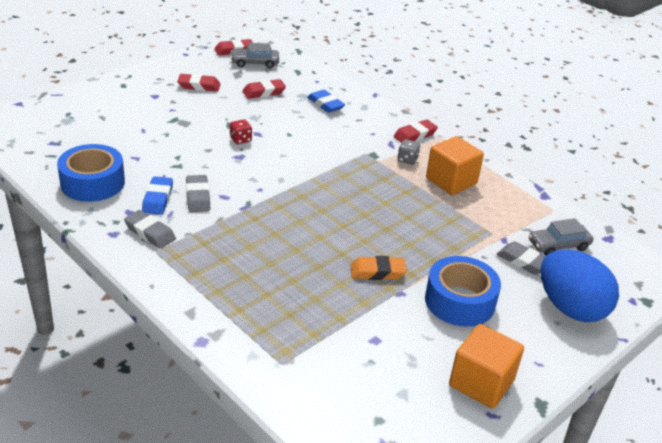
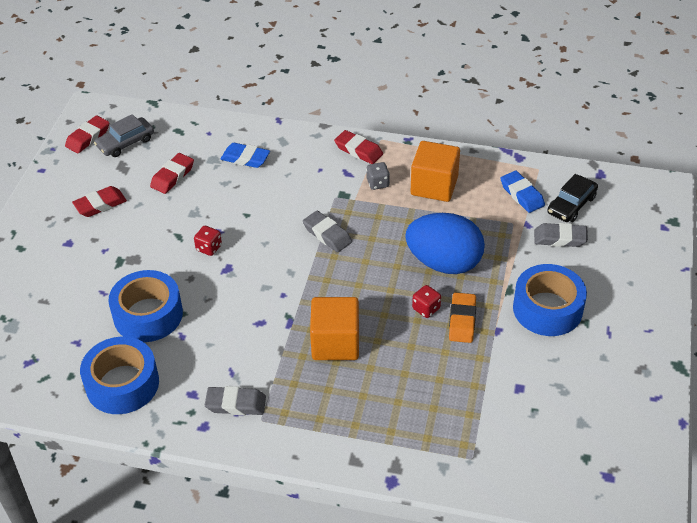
camera: 30 degrees left, 10 degrees up
(156, 155) = (148, 315): none -> blue tape
(157, 199) = (203, 363): blue eraser -> blue eraser (522, 195)
(198, 197) = (237, 338): grey eraser -> grey eraser (327, 234)
(357, 250) = (426, 309): none -> red dice
(377, 272) = (462, 320): orange eraser -> orange eraser turned 45 degrees counterclockwise
(415, 135) = (358, 150): red eraser -> red eraser turned 75 degrees counterclockwise
(481, 383) = (626, 375): orange cube -> orange cube (335, 343)
(558, 245) = (571, 205): grey car -> black car
(570, 308) = (628, 263): blue egg -> blue egg (444, 263)

